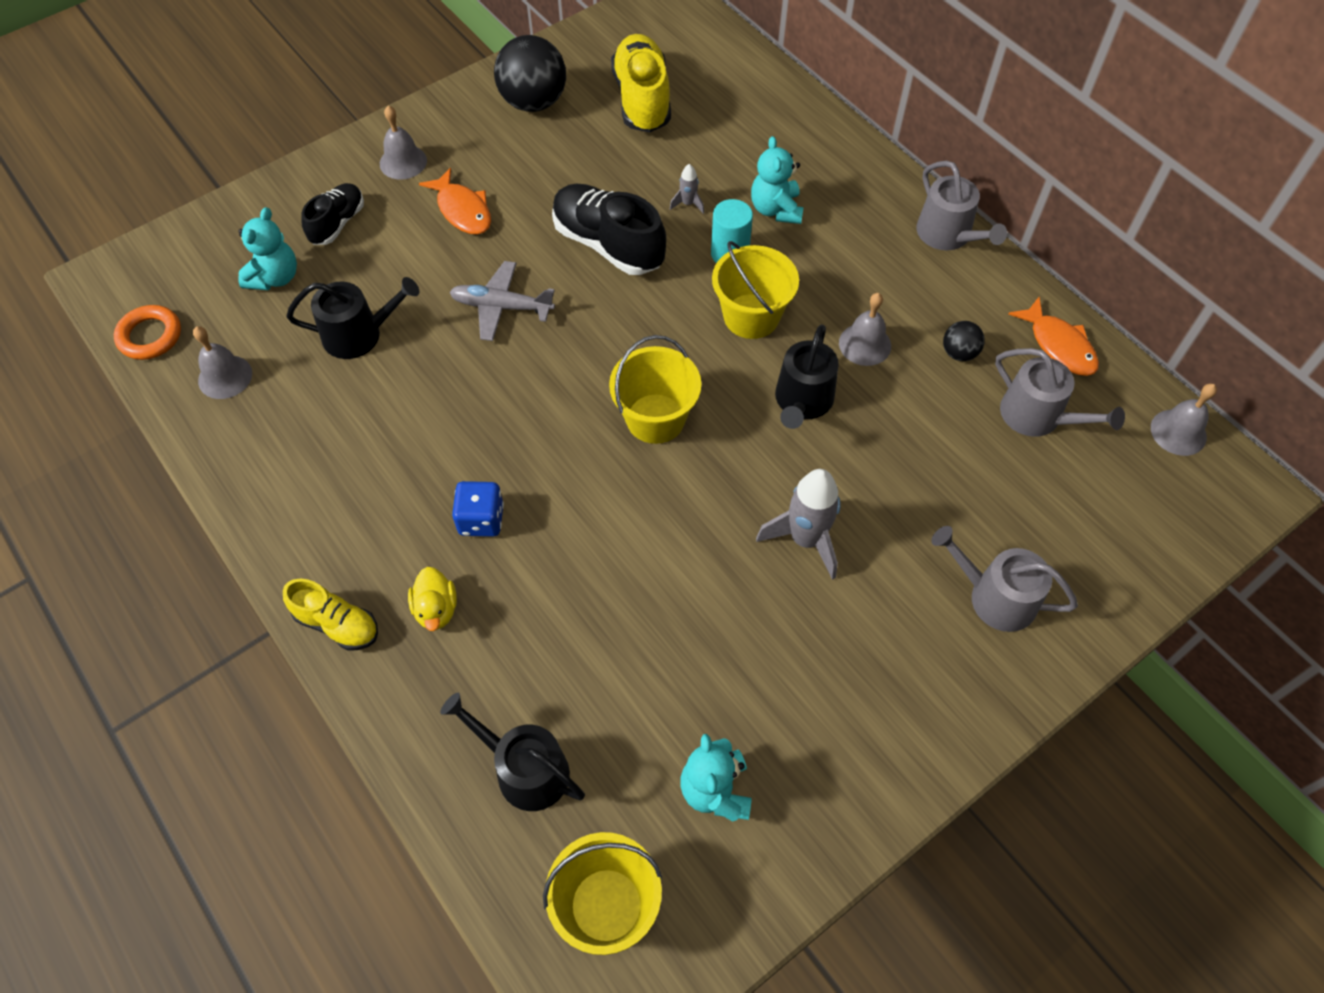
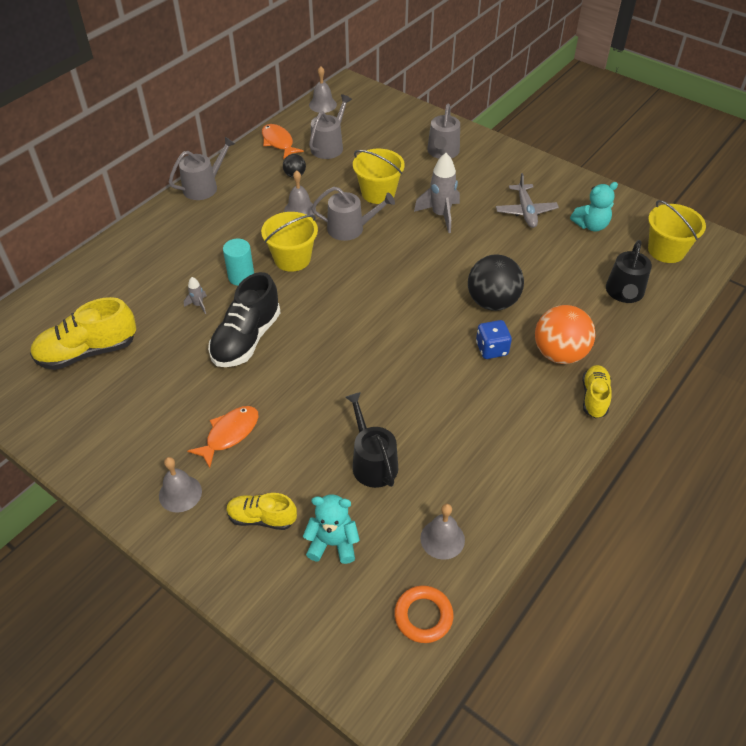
camera: 105 degrees left, 10 degrees down
(337, 223) = (262, 518): black shoe -> yellow shoe
(436, 609) = (559, 353): yellow duck -> orange ball
(501, 307) = (321, 384): grey plane -> grey plane (526, 211)
(533, 102) = (95, 420): black ball -> black ball (492, 302)
(655, 418) = (386, 286): yellow bucket -> yellow bucket (378, 193)
(776, 209) = (196, 261): turquoise teddy bear -> none
(802, 401) = (350, 228): black watering can -> grey watering can
(1059, 345) = (278, 142): orange fish -> orange fish turned 75 degrees counterclockwise

